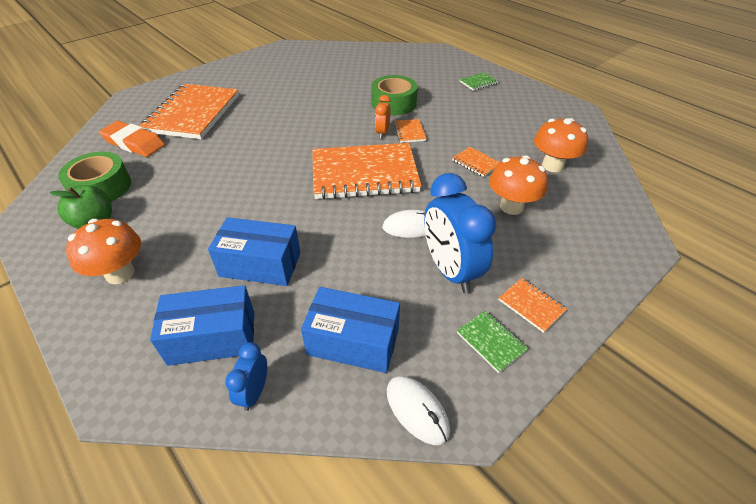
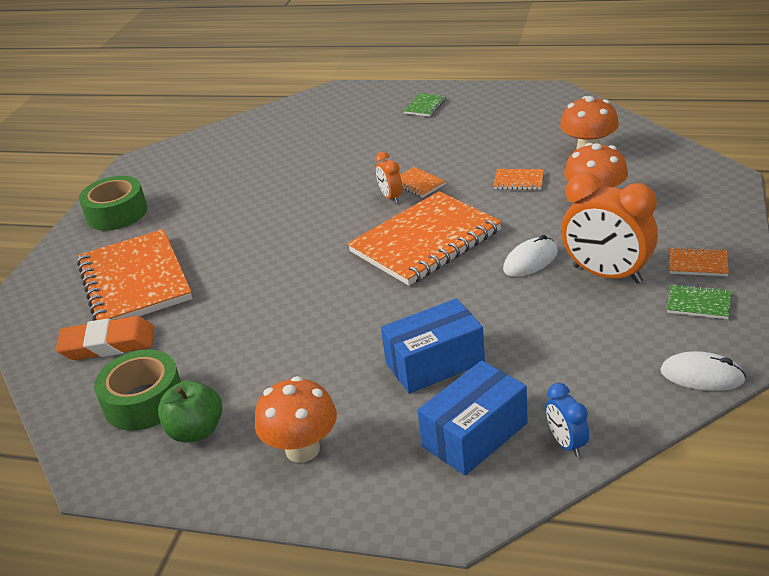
camera: 30 degrees left, 10 degrees down
(353, 342) = (597, 365): blue box -> none
(394, 103) = (363, 165): green tape -> green tape (117, 213)
(450, 270) = (607, 275): blue clock -> orange clock

